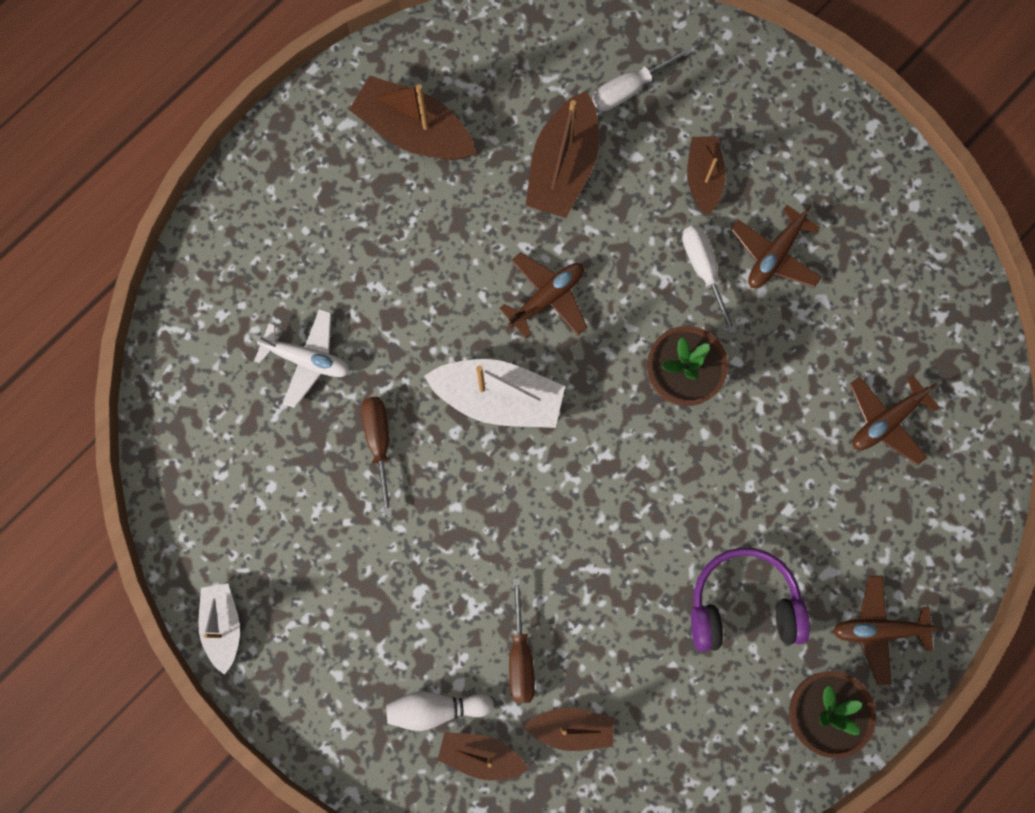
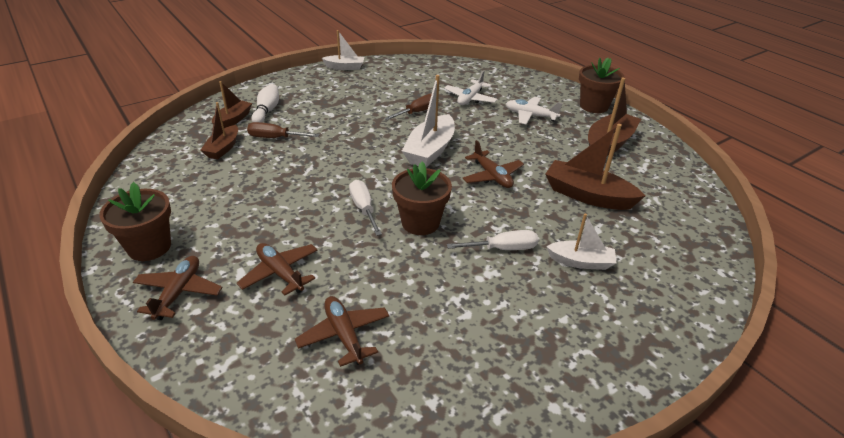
camera: 100 degrees right, 40 degrees down
(290, 149) = (594, 106): none -> brown flower pot
(348, 252) = (530, 115): none -> white plane
(379, 442) = (417, 112): brown screwdriver -> brown screwdriver turned 45 degrees counterclockwise
(629, 89) = (655, 235): white screwdriver -> white screwdriver (364, 209)
(703, 178) = (581, 262): brown boat -> white boat
(743, 604) = (246, 225): purple headphones -> none
(774, 255) = (511, 291): brown plane -> brown plane (280, 273)

